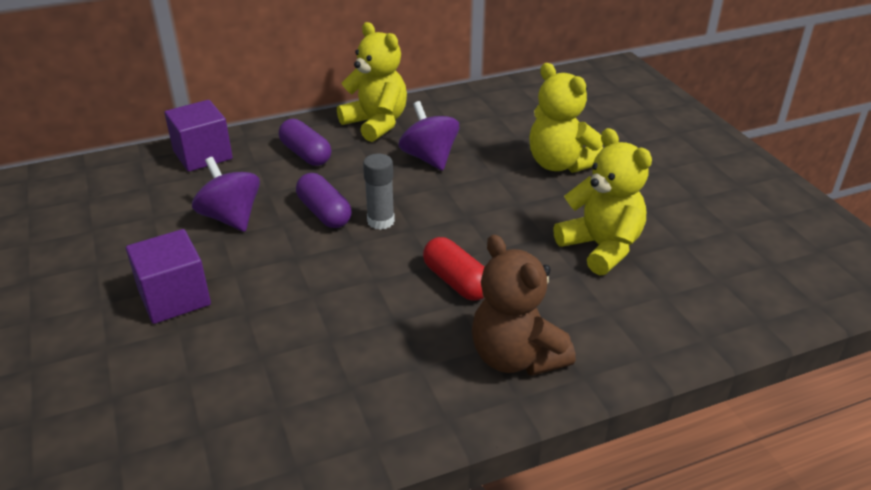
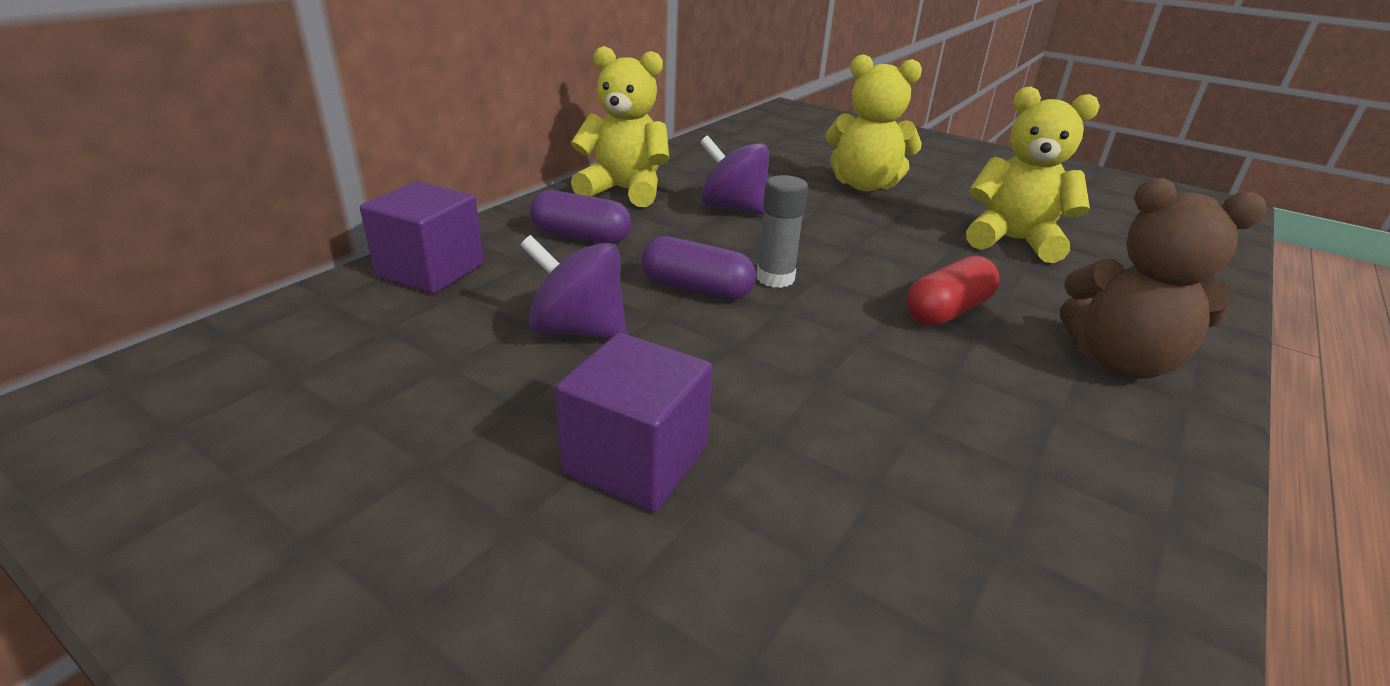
camera: 35 degrees left, 5 degrees down
(456, 281) = (947, 311): red capsule -> red capsule turned 60 degrees counterclockwise

